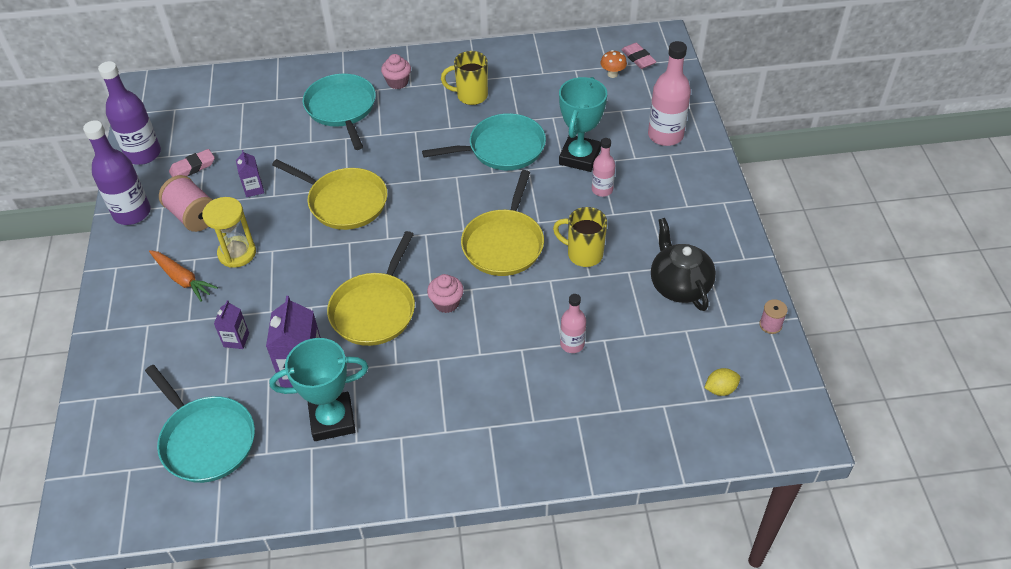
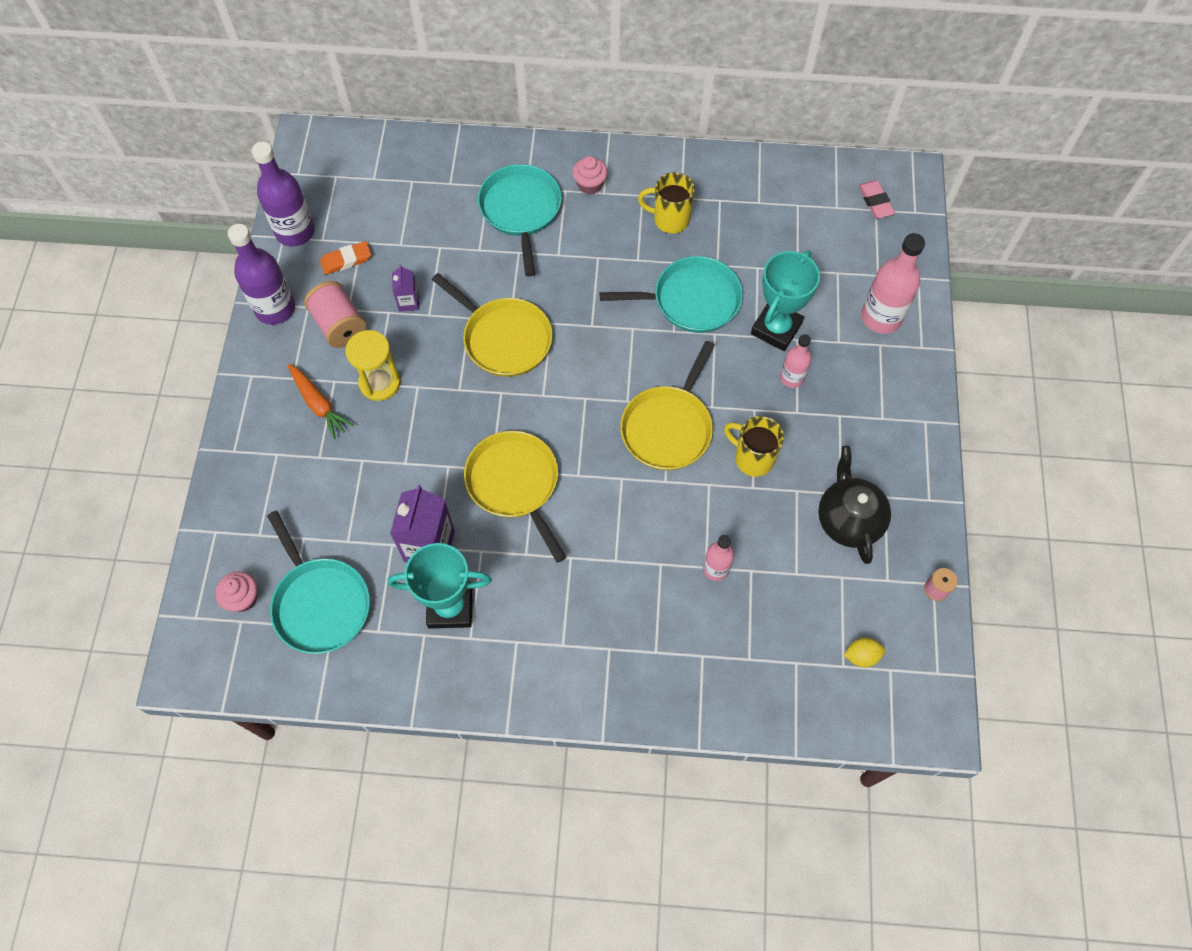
camera: 10 degrees right, 15 degrees up
(192, 167) = (346, 260): pink eraser -> orange eraser
(236, 340) = (365, 491): purple carton -> none
(375, 310) = (515, 484): yellow pan -> yellow pan turned 120 degrees clockwise
(446, 303) = (592, 490): pink cupcake -> pink cupcake (243, 598)
(612, 74) = (840, 219): orange mushroom -> none

